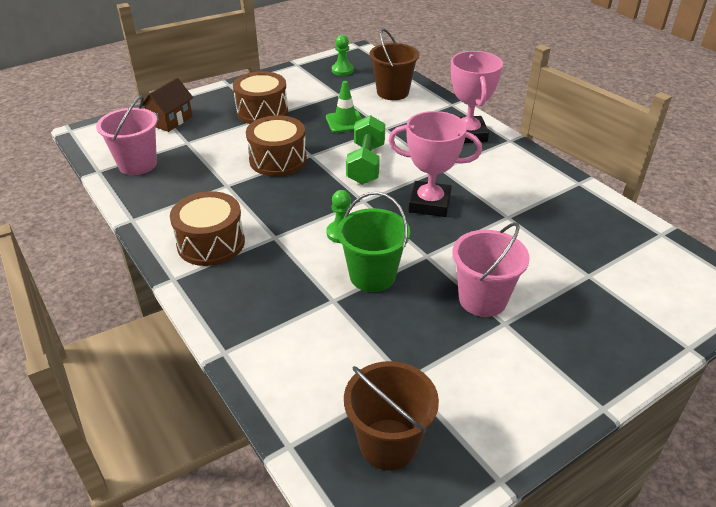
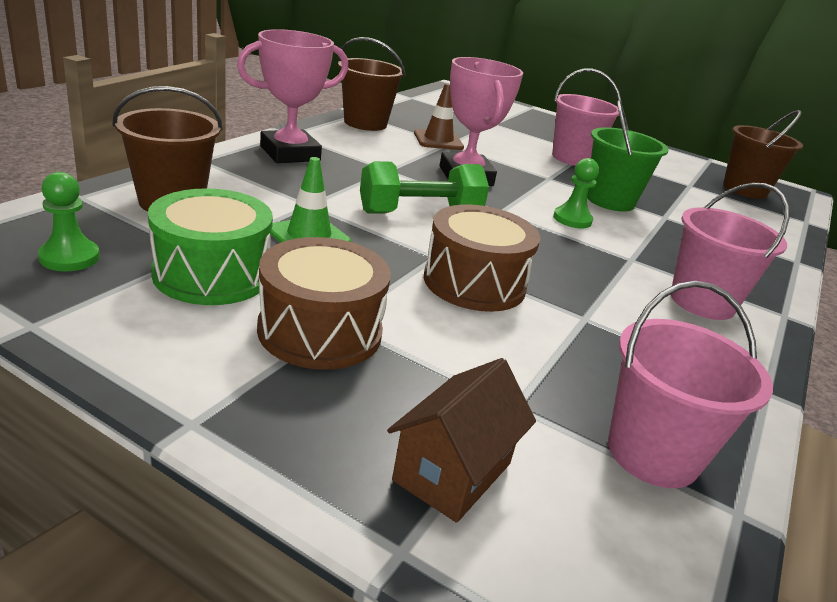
camera: 120 degrees left, 10 degrees down
(170, 120) = (452, 472): brown house -> brown house turned 60 degrees counterclockwise
(211, 243) = (702, 302): brown drum -> pink bucket
(317, 95) = (212, 274): none -> green drum
(515, 213) = (438, 140): none -> brown traffic cone
(550, 181) = (365, 123): none -> brown bucket

